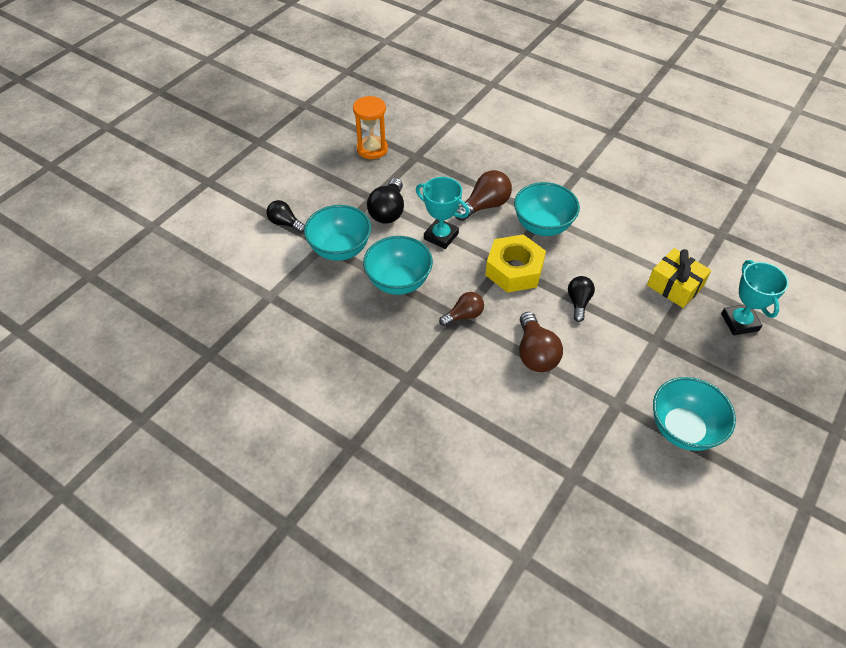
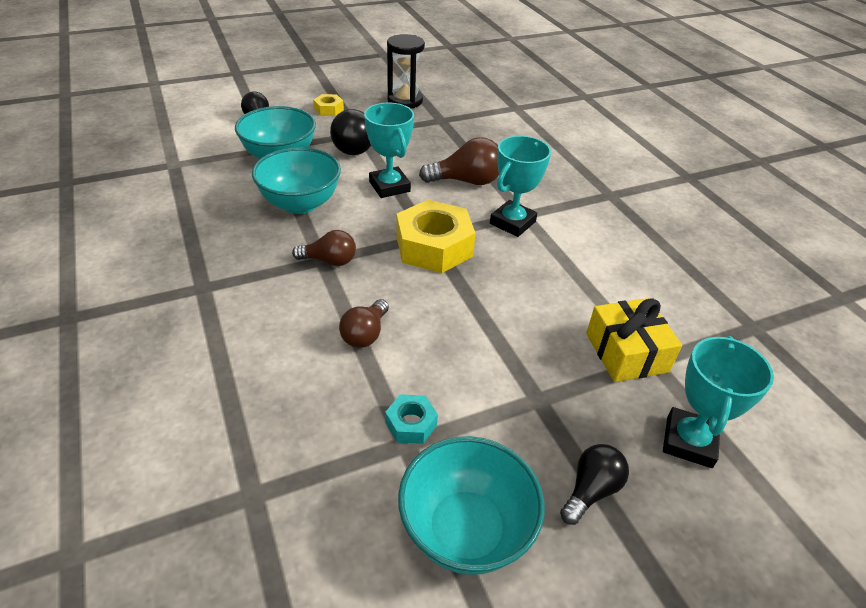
camera: 30 degrees right, 10 degrees down
(325, 185) = (329, 109): none -> yellow nut
(372, 149) = (405, 101): orange hourglass -> black hourglass
(535, 353) = (365, 334): brown light bulb -> brown light bulb, size x0.66
(542, 226) = (512, 223): turquoise bowl -> turquoise trophy
(578, 302) = (476, 310): black light bulb -> black light bulb (591, 490)
(610, 391) = (411, 424): none -> turquoise nut

